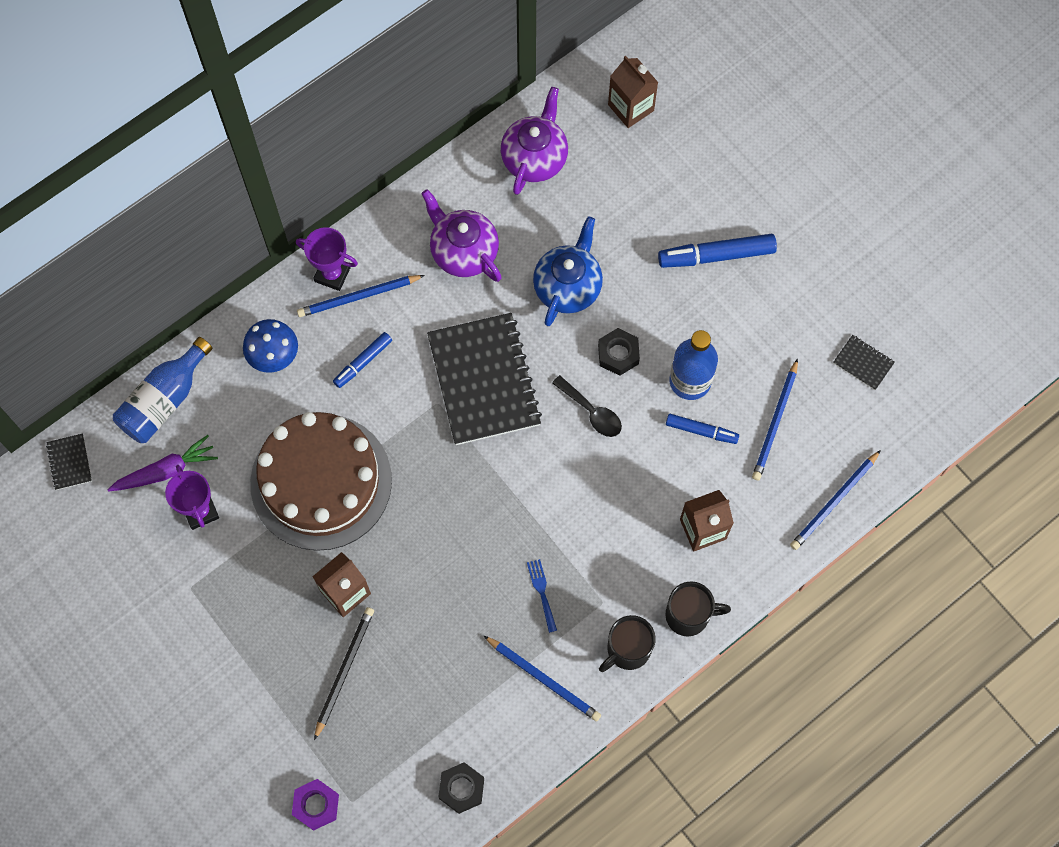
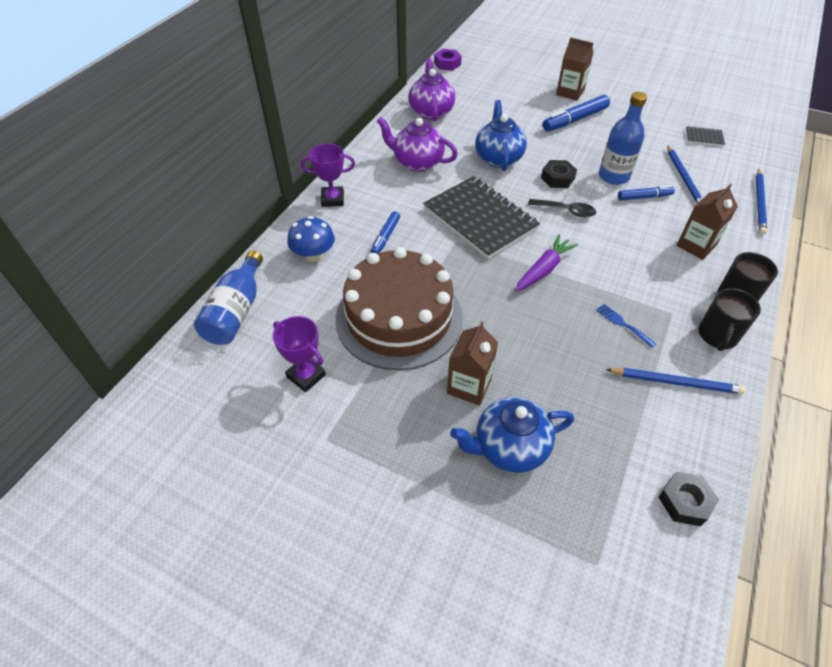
camera: 25 degrees left, 20 degrees down
(69, 462) = (164, 384): black notebook -> none
(166, 471) = (260, 358): purple carrot -> purple carrot (543, 269)
(316, 805) = (565, 586): purple nut -> purple nut (447, 64)
(344, 670) = (509, 447): black pencil -> blue teapot
(358, 297) = (359, 205): blue pencil -> none
(631, 107) = (471, 79): brown carton -> brown carton (570, 92)

